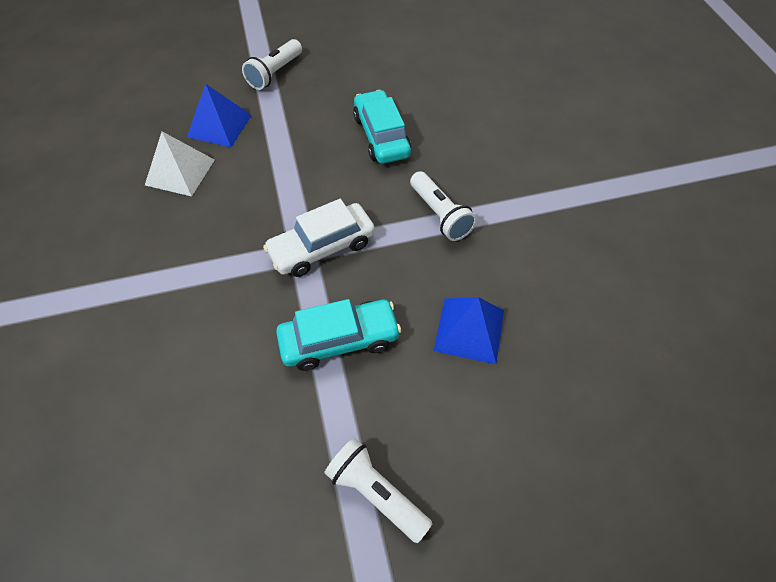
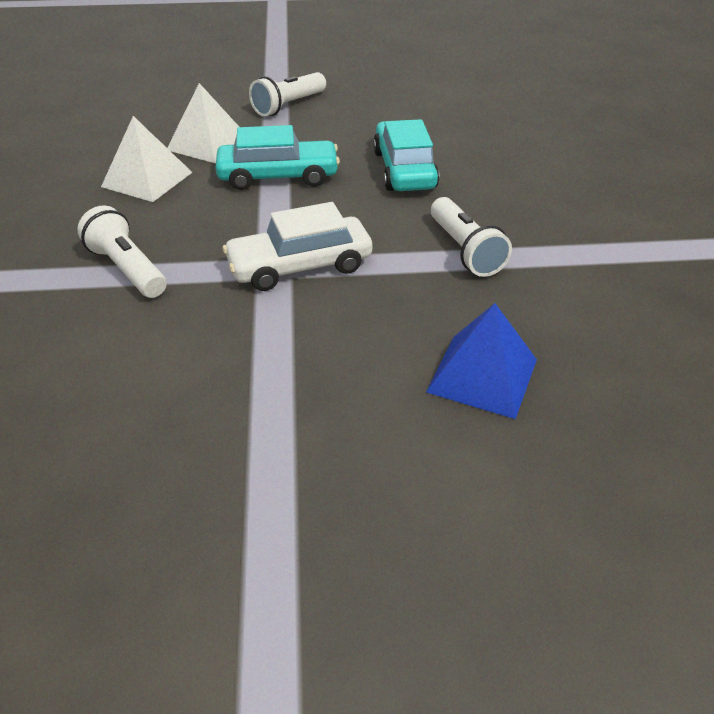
camera: 10 degrees right, 15 degrees down
(219, 126) = (208, 144): blue pyramid -> white pyramid
(339, 340) = (296, 363): turquoise car -> turquoise car (278, 176)
(376, 493) = (302, 551): white flashlight -> white flashlight (127, 269)

